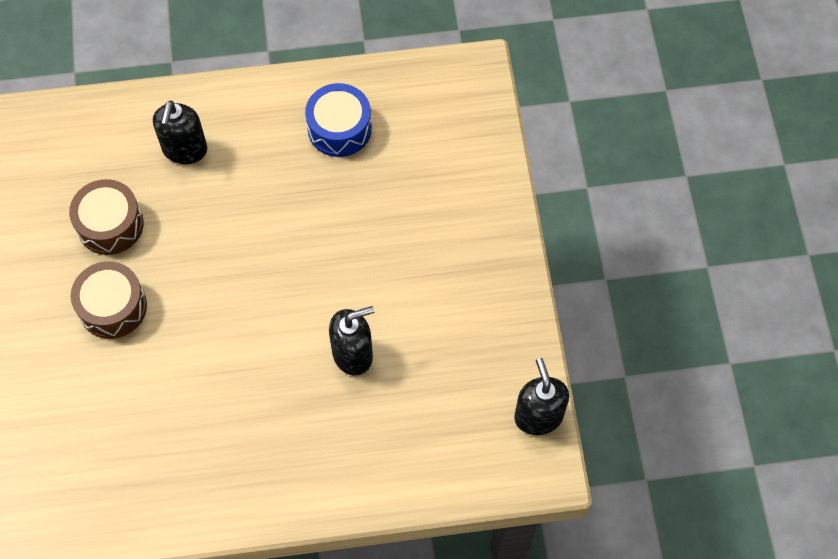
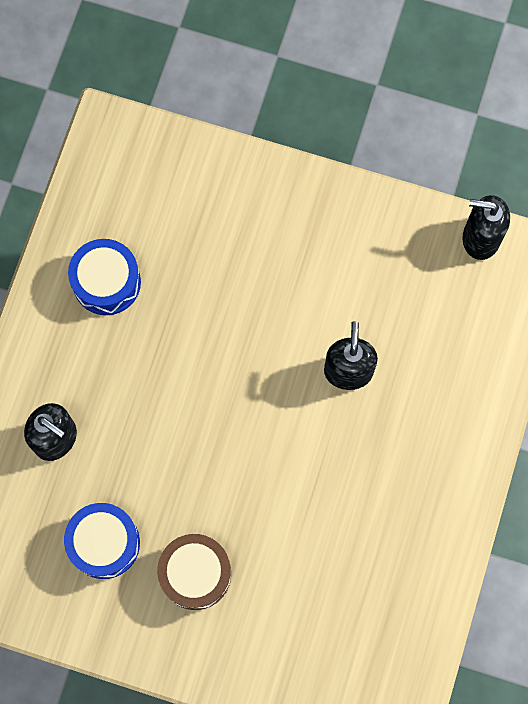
camera: 65 degrees left, 10 degrees up
(110, 225) = (104, 543): brown drum -> blue drum

